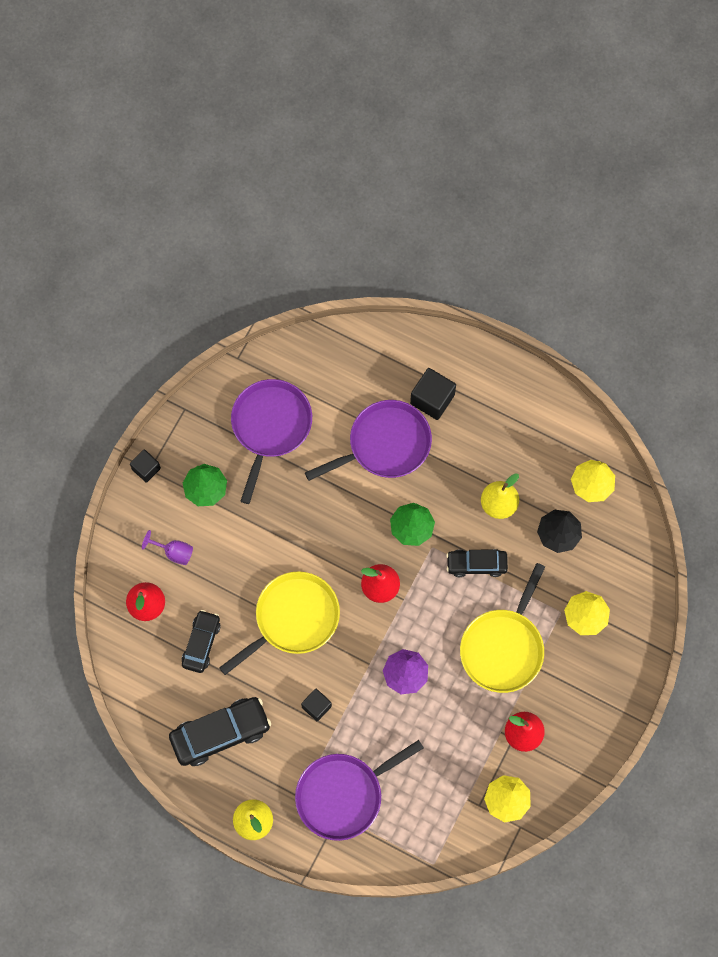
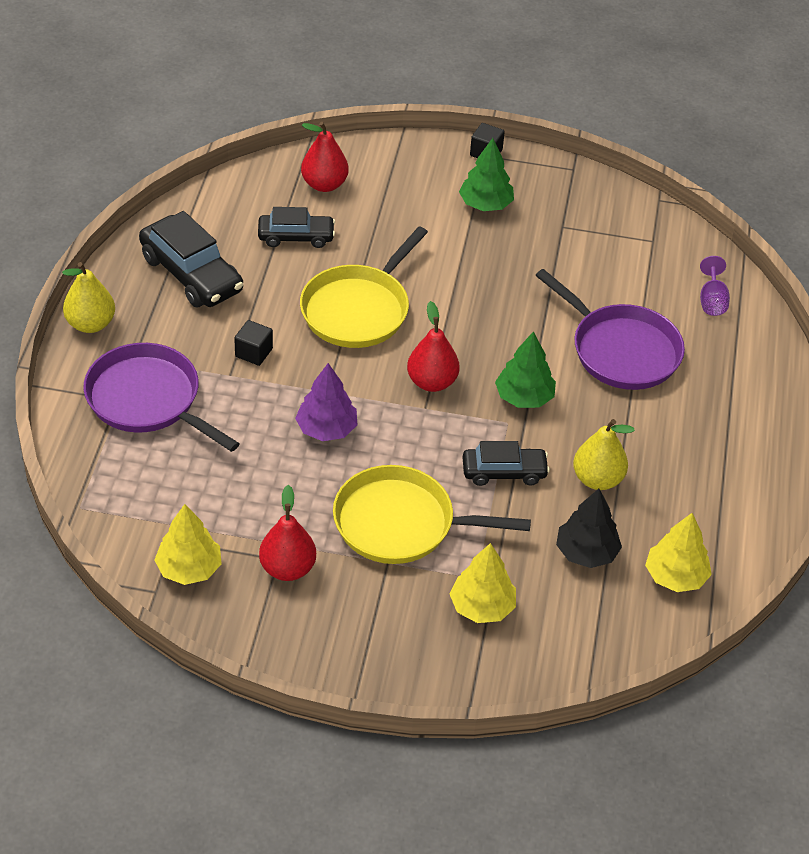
camera: 70 degrees right, 25 degrees down
(173, 552) = (396, 193): purple goblet -> purple goblet (712, 300)
(270, 426) = (590, 243): purple pan -> none
(293, 618) = (358, 310): yellow pan -> yellow pan turned 90 degrees clockwise
(432, 399) = (705, 384): black cube -> none
(476, 564) = (504, 472): black car -> black car turned 105 degrees clockwise

